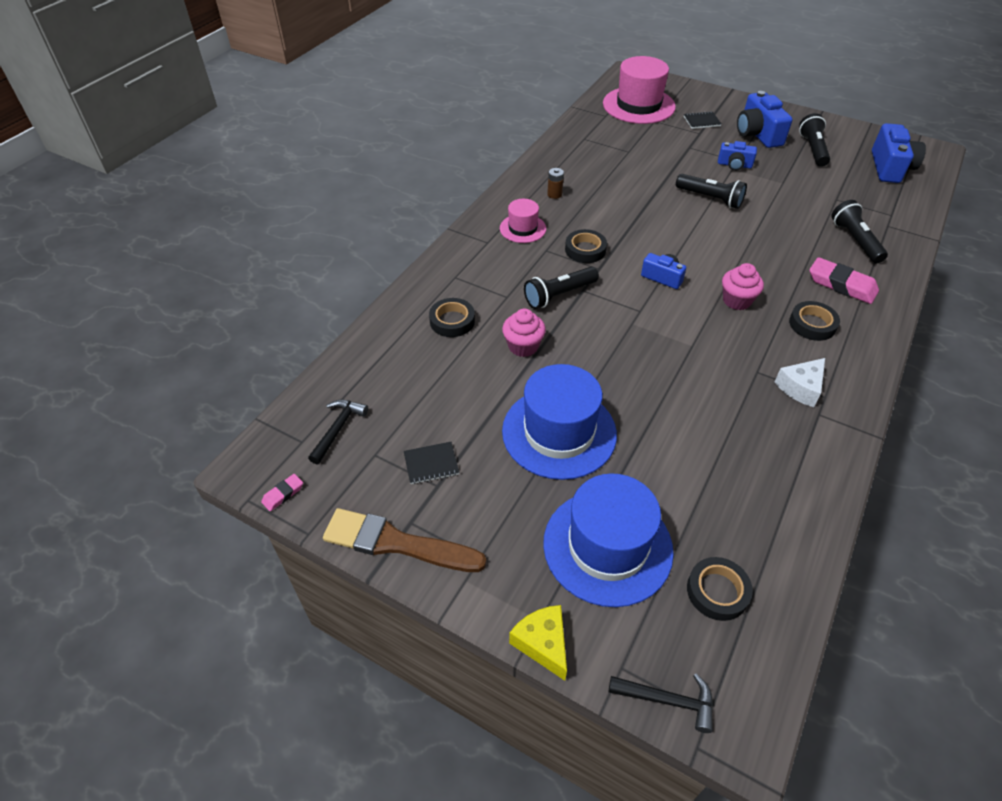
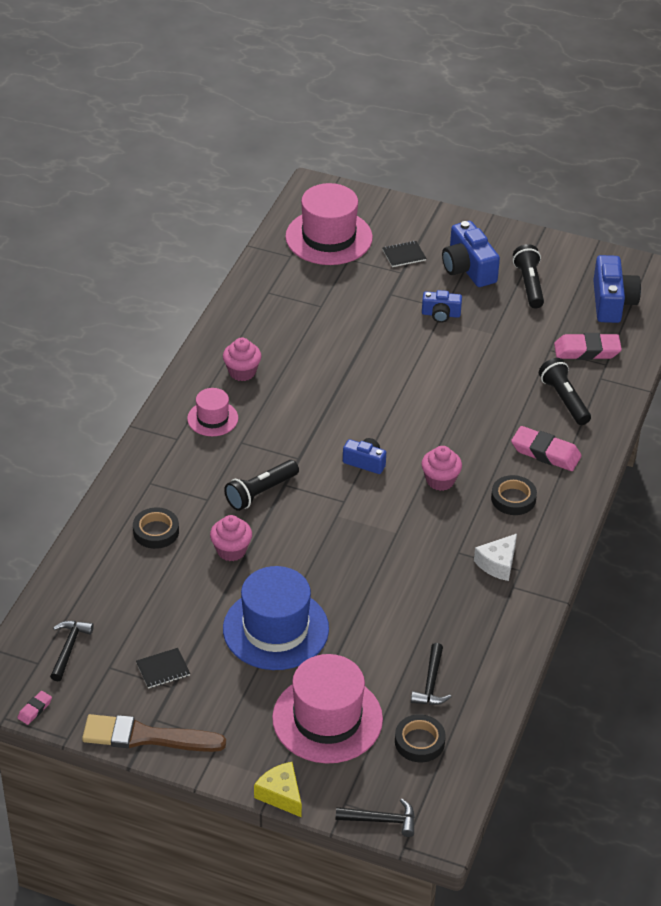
camera: 10 degrees left, 5 degrees down
(554, 194) = (242, 372): brown battery -> pink cupcake
(585, 250) = (282, 438): black tape -> none
(607, 546) = (327, 719): blue hat -> pink hat
(710, 198) = (414, 361): black flashlight -> none
(730, 516) = (431, 683): none -> black hammer
(872, 202) = (587, 351): none -> pink eraser

